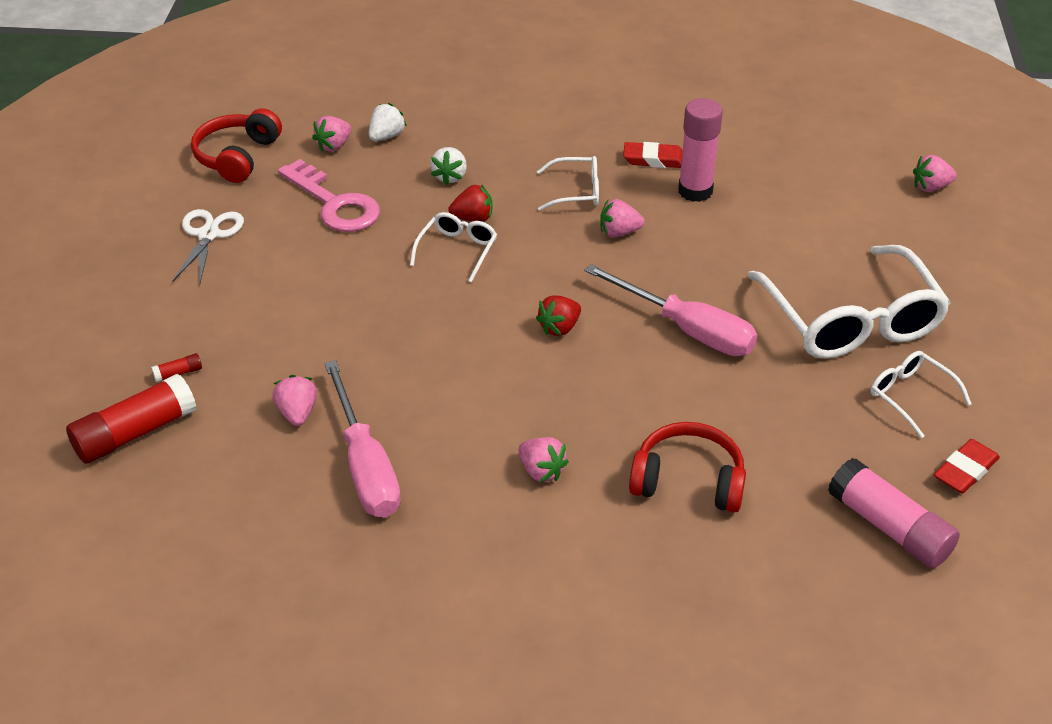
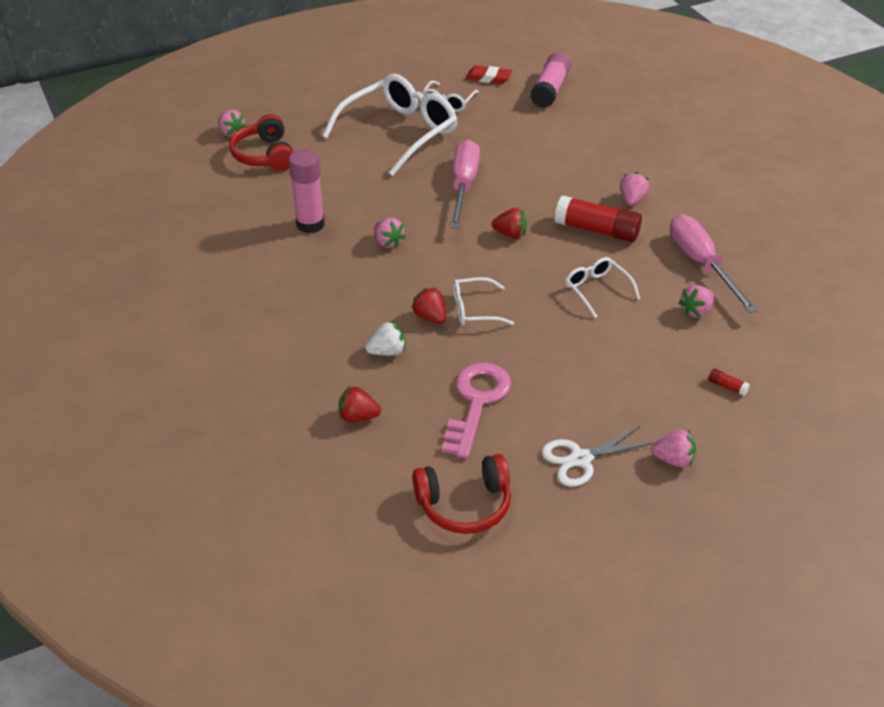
camera: 120 degrees left, 0 degrees up
(135, 433) = (793, 376): red glue stick -> red glue stick (597, 230)
(334, 146) = (397, 445): pink strawberry -> pink strawberry (673, 459)
(365, 465) = (701, 264): pink screwdriver -> pink screwdriver turned 60 degrees counterclockwise
(386, 136) = (358, 417): white strawberry -> red strawberry
(576, 191) = (354, 278): white glasses -> white glasses (597, 290)
(654, 159) = (283, 255): red eraser -> none
(688, 481) = (584, 152): red headphones -> red headphones (265, 155)

